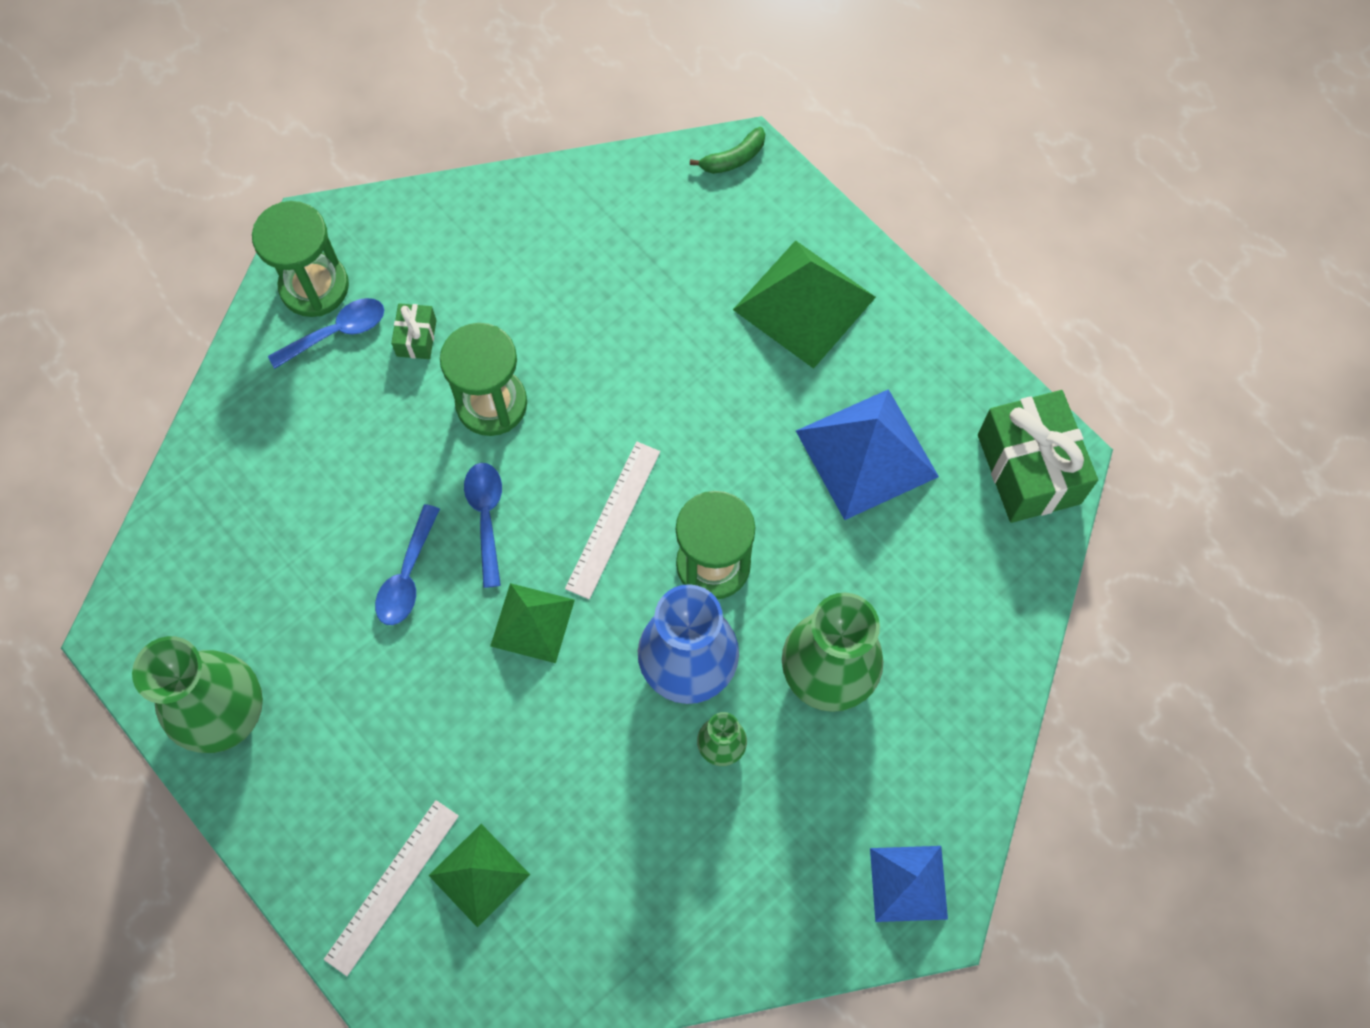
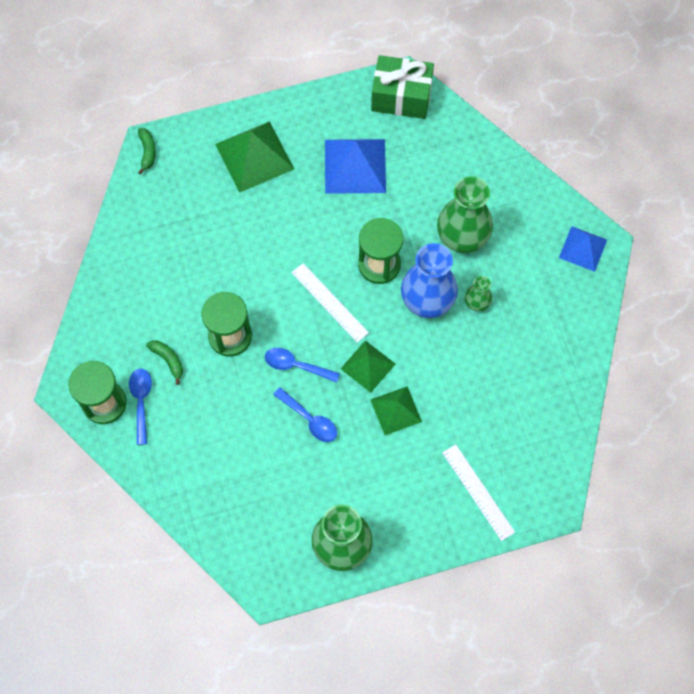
camera: 65 degrees left, 0 degrees up
(416, 338) = (168, 360): green gift -> green banana
(479, 875) = (491, 446): green pyramid -> green pyramid (396, 410)

